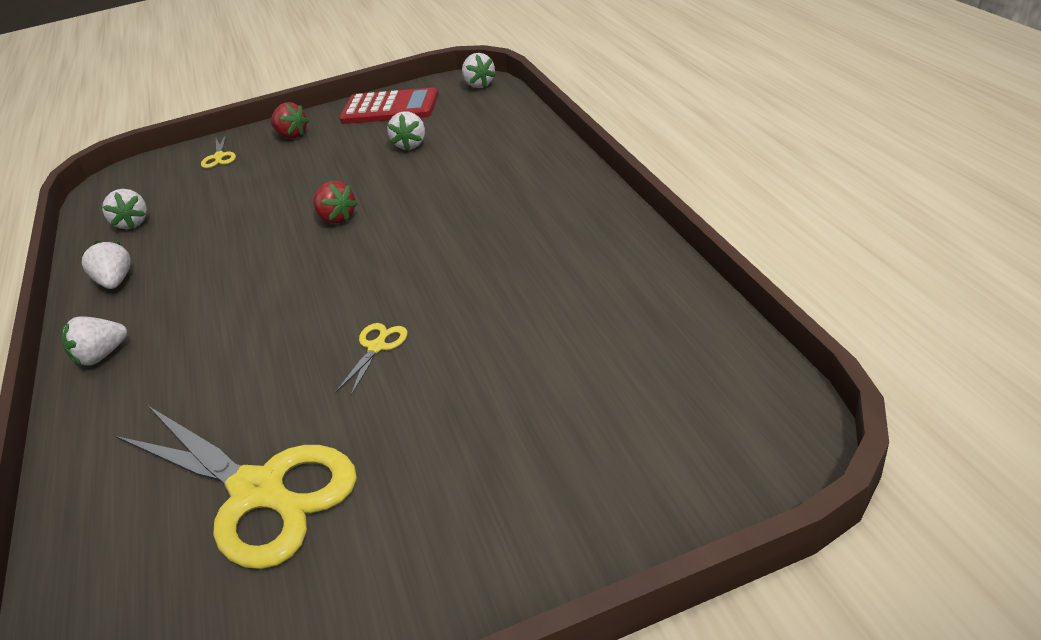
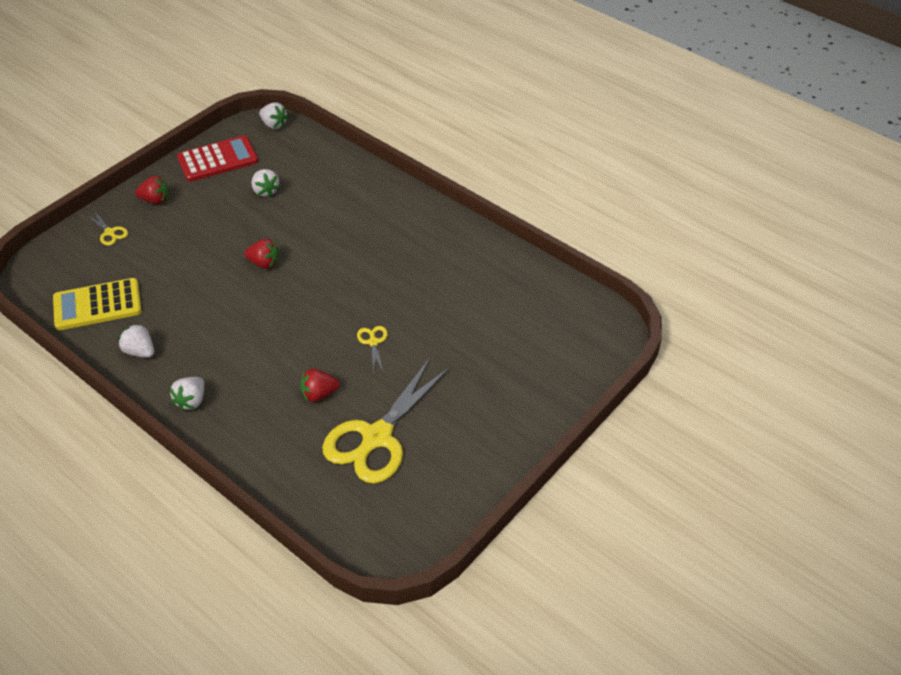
camera: 35 degrees left, 10 degrees up
(132, 223) = (97, 305): white strawberry -> yellow calculator
(245, 397) = (319, 394): none -> red strawberry
(258, 491) = (377, 437): yellow scissors -> yellow scissors turned 120 degrees clockwise

